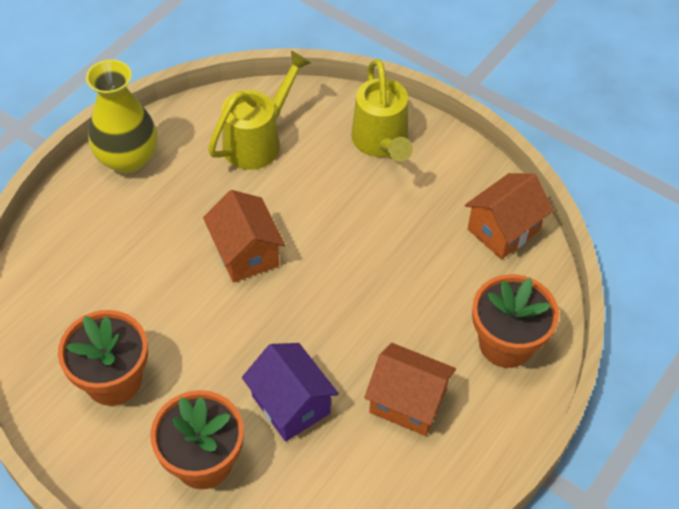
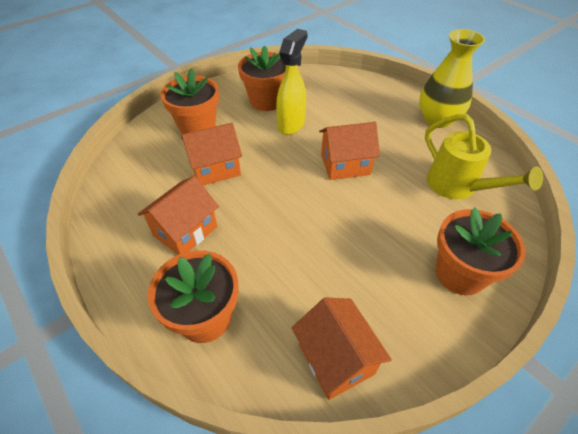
camera: 105 degrees right, 5 degrees down
(171, 331) = (291, 124): none -> yellow spray bottle
(291, 404) = (215, 168): purple house -> orange house
(381, 142) = (460, 273): yellow watering can -> orange flower pot

